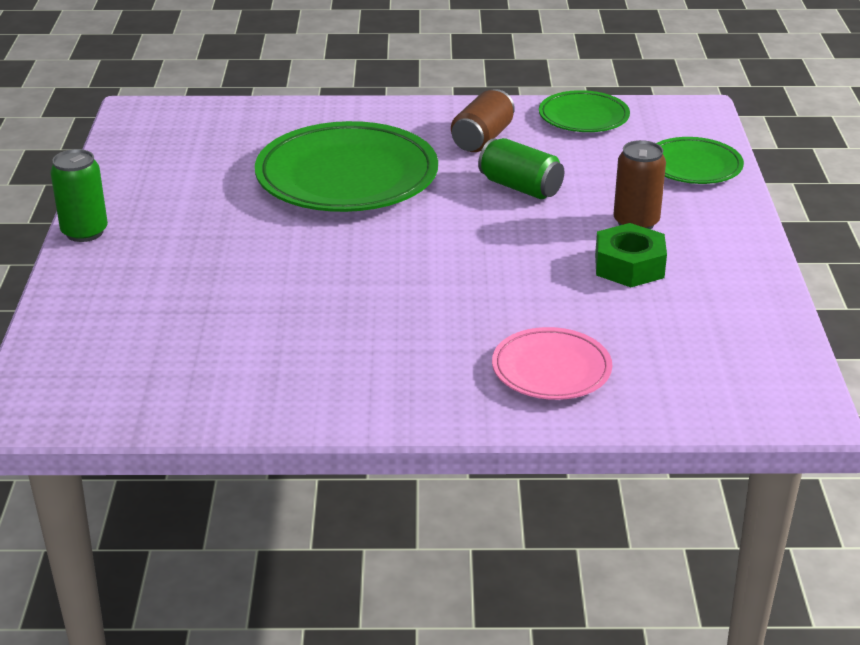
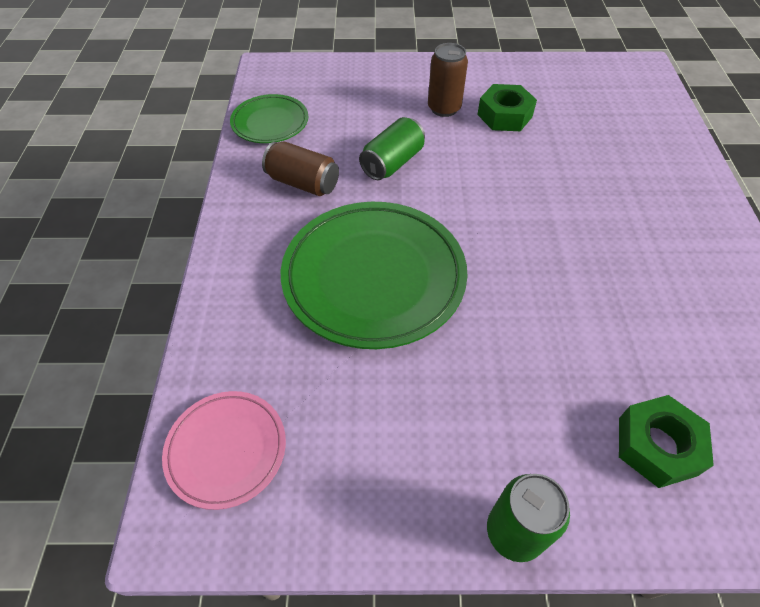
camera: 90 degrees left, 20 degrees up
(132, 307) = (657, 446): none -> green nut
(551, 370) = (645, 157): pink plate -> pink plate (226, 450)
(693, 166) = (359, 76): green plate -> none

